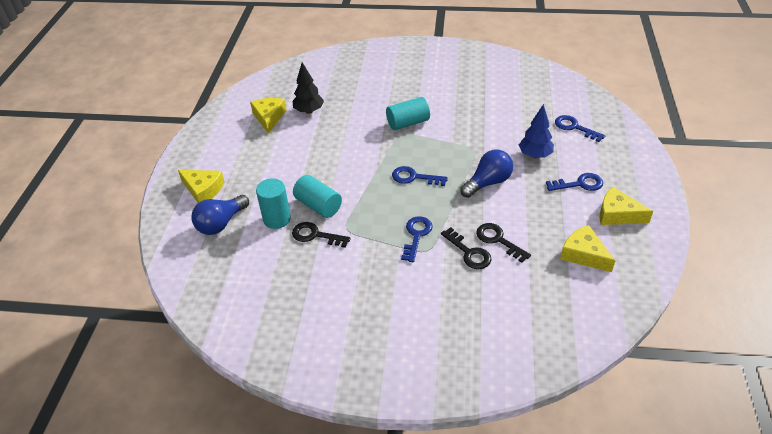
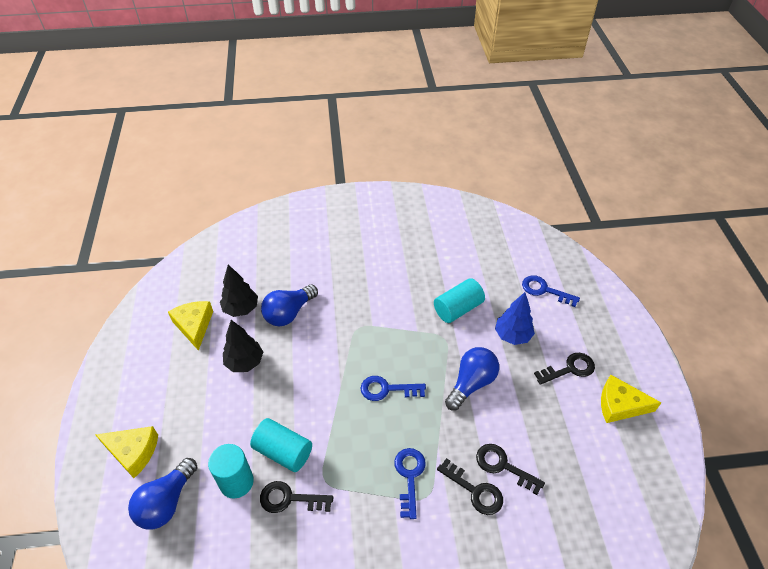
camera: 15 degrees left, 5 degrees up
(303, 146) = (244, 362): none -> black tree
(347, 118) = (289, 313): none -> blue light bulb
(408, 123) = (361, 310): turquoise cylinder -> turquoise cylinder (458, 309)
(579, 184) = (569, 369): blue key -> black key
(583, 254) = (599, 469): yellow cheese -> none

